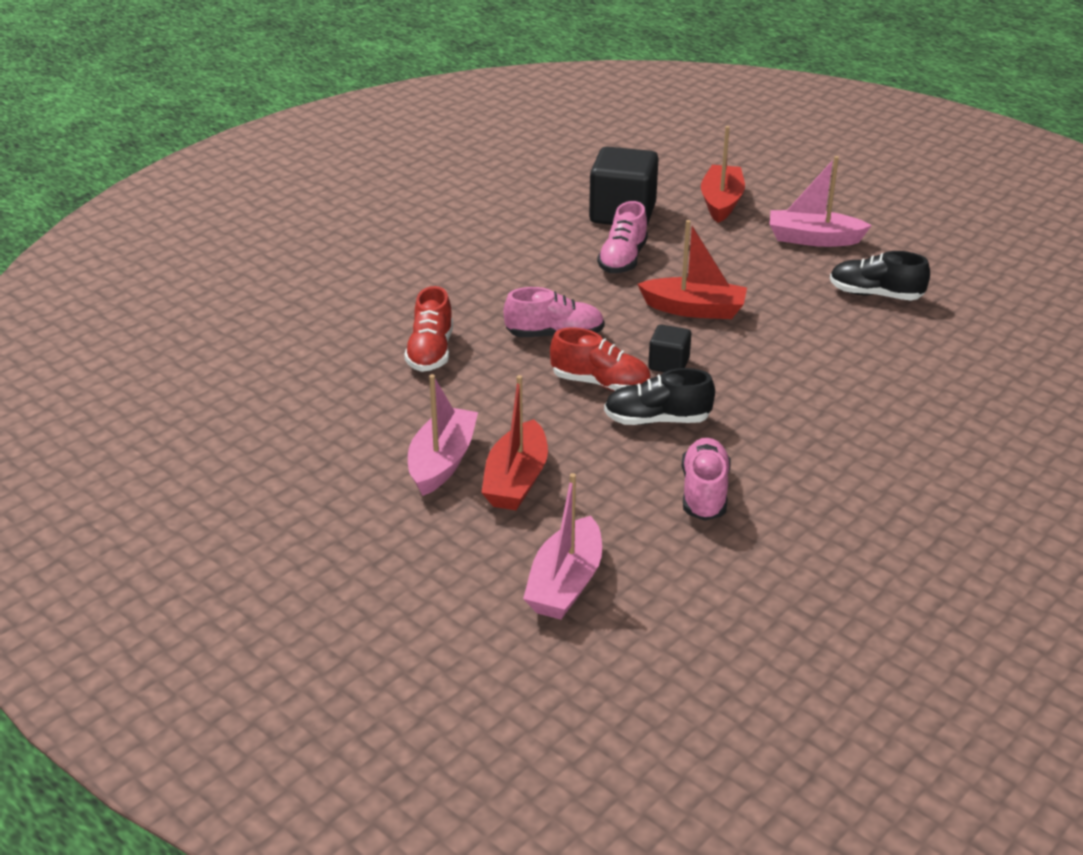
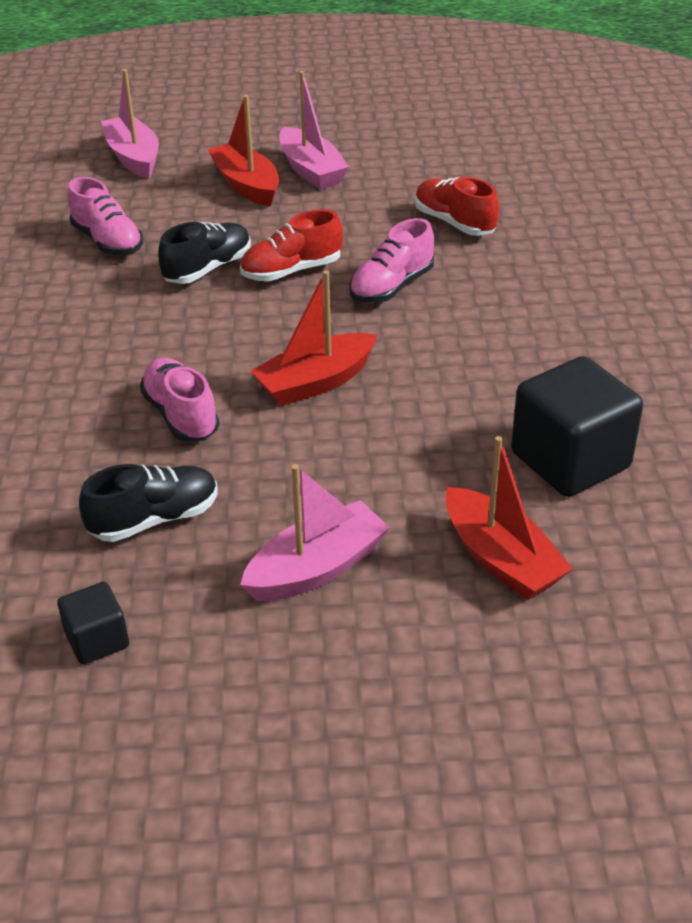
camera: 135 degrees right, 5 degrees up
(623, 259) = (467, 397): pink shoe -> pink shoe (181, 415)
(668, 364) = (262, 316): black cube -> black cube (97, 640)

